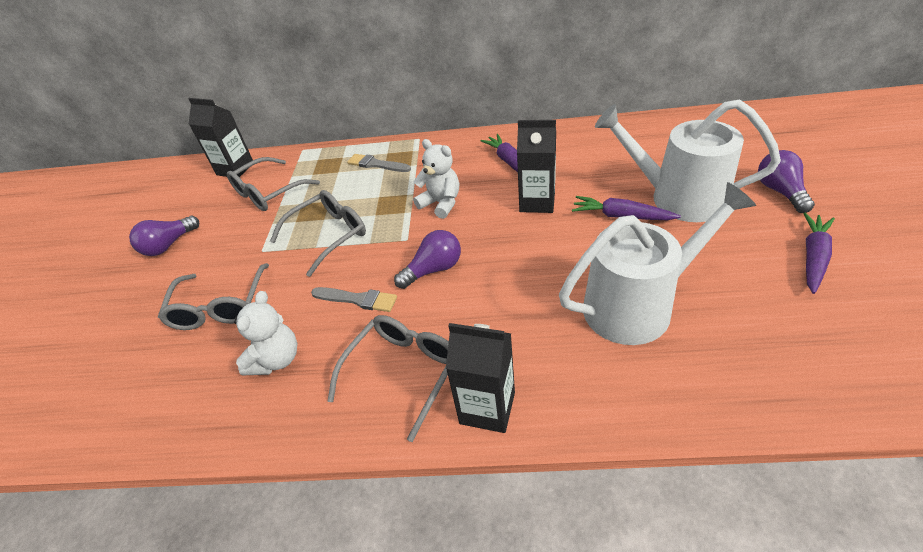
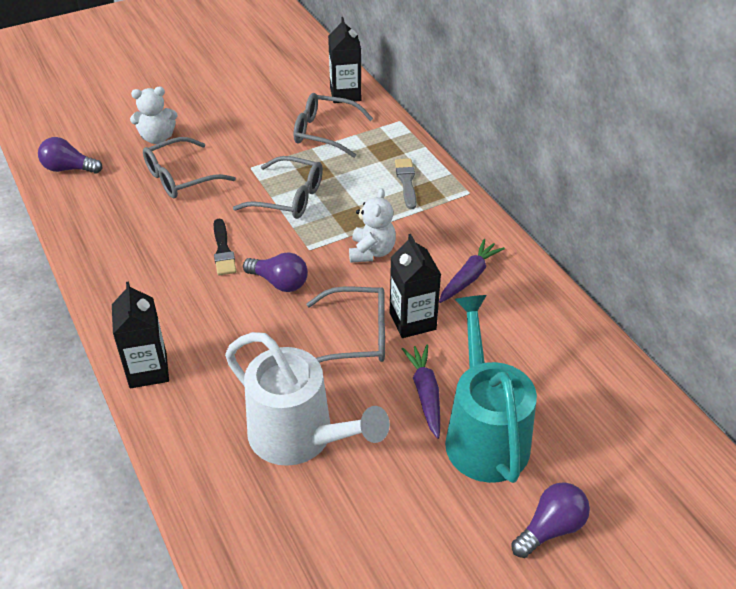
camera: 55 degrees right, 0 degrees up
(168, 245) = (230, 112): purple light bulb -> purple light bulb (69, 169)
(276, 359) = (145, 234): white teddy bear -> white teddy bear (157, 138)
(357, 299) = (223, 250): grey brush -> black brush
(403, 372) = (161, 309): grey glasses -> grey glasses (357, 336)
(677, 198) = (484, 434): white watering can -> turquoise watering can
(813, 257) = (440, 570): purple carrot -> none

